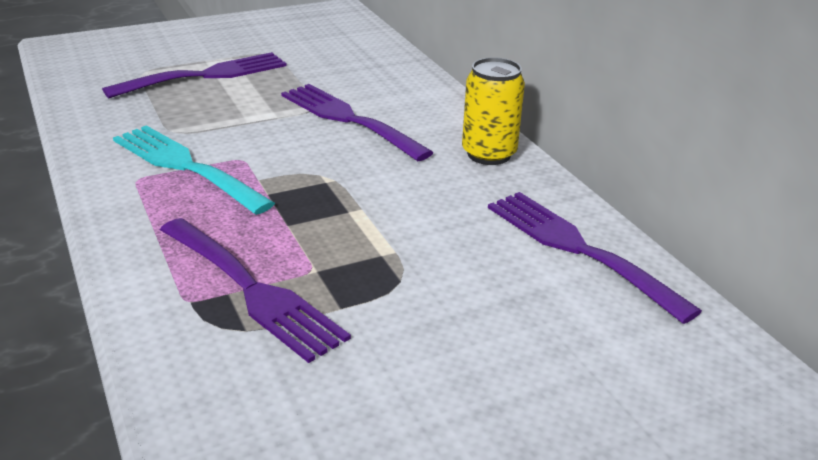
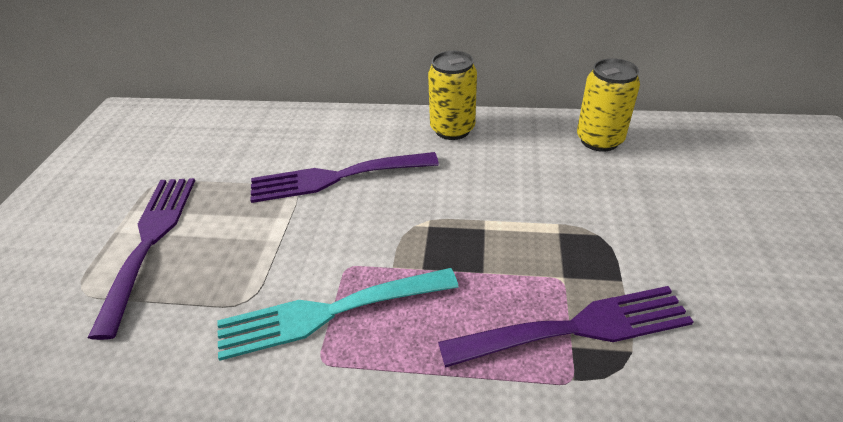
camera: 55 degrees left, 10 degrees up
(578, 249) = (599, 140): purple fork -> yellow can

